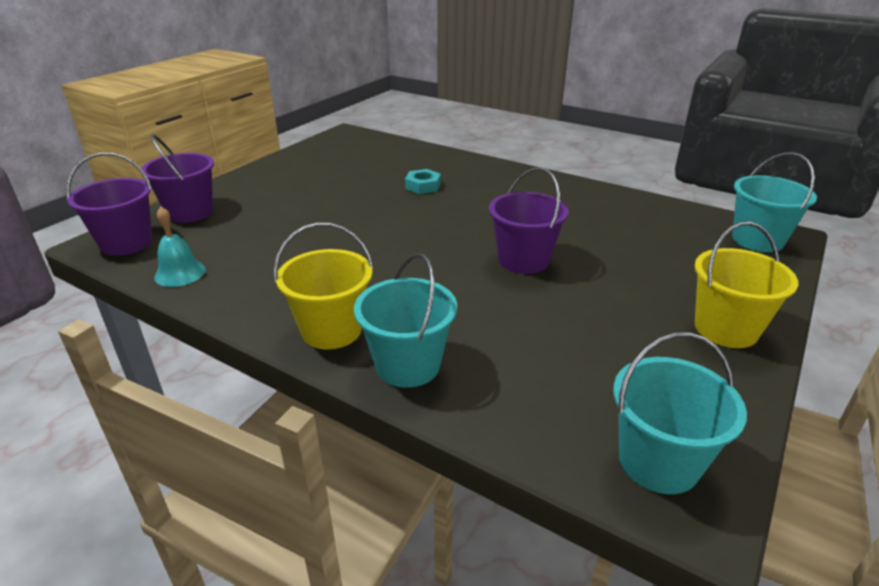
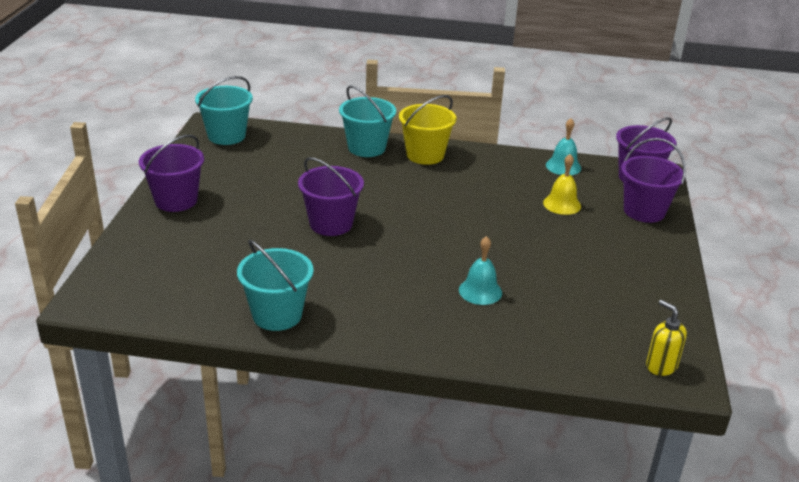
camera: 155 degrees right, 0 degrees up
(255, 233) = (562, 204): none -> yellow bell
(351, 138) = (661, 366): none -> yellow soap dispenser
(423, 186) = (480, 291): turquoise nut -> turquoise bell
(726, 329) = (176, 200): yellow bucket -> purple bucket
(757, 240) = (118, 289): turquoise bucket -> turquoise bucket (277, 315)

